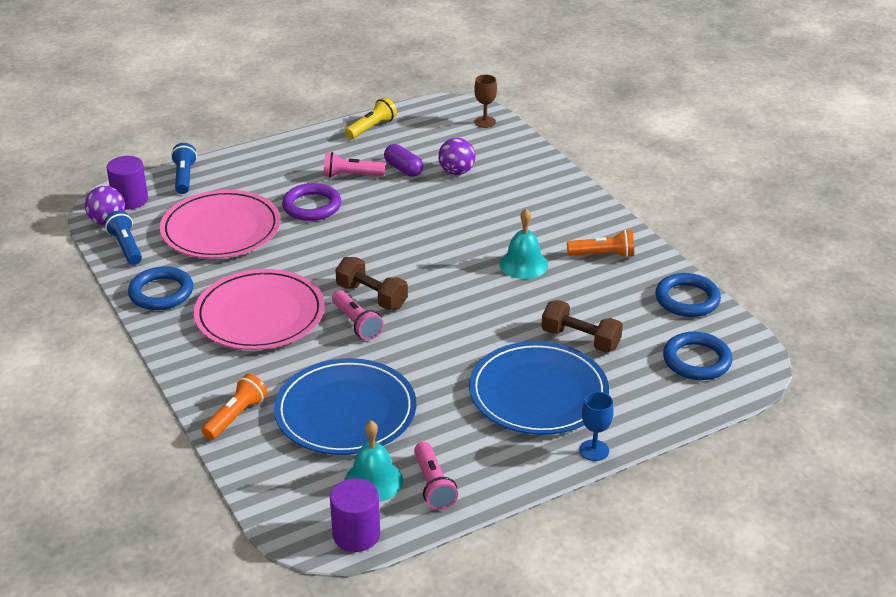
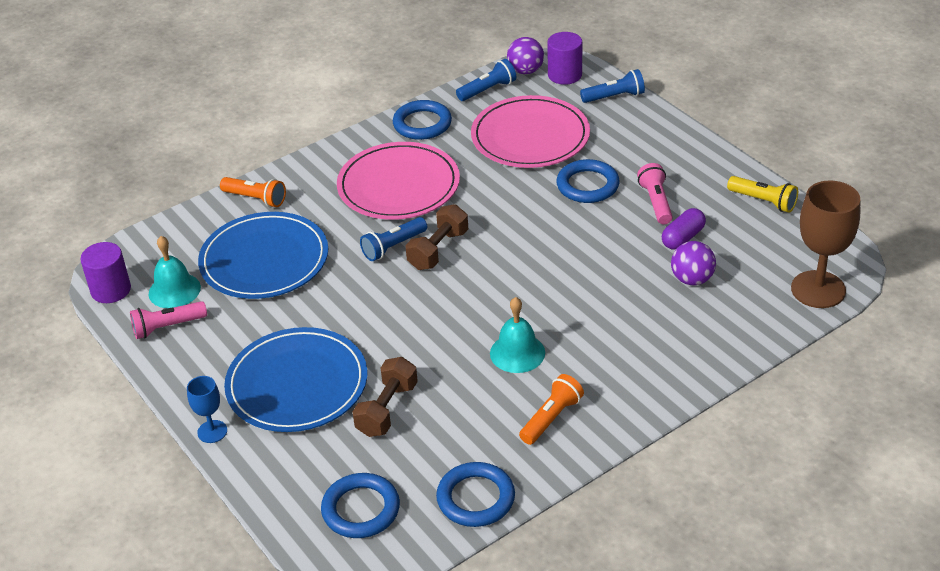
camera: 85 degrees right, 5 degrees up
(312, 206) = (587, 185): purple ring -> blue ring
(357, 323) = (393, 247): pink flashlight -> blue flashlight
(485, 122) = (818, 289): brown goblet -> brown goblet, size x1.94
(603, 255) = (551, 418): orange flashlight -> orange flashlight turned 135 degrees counterclockwise

